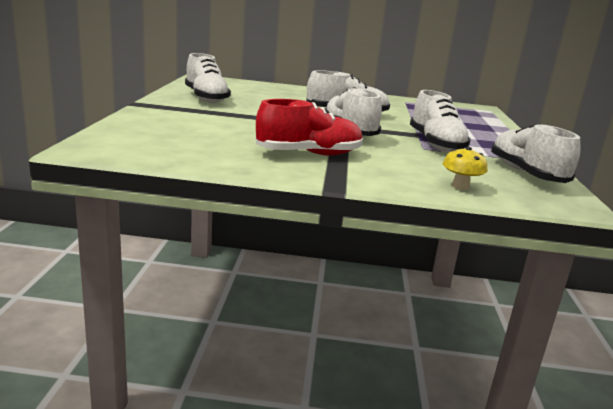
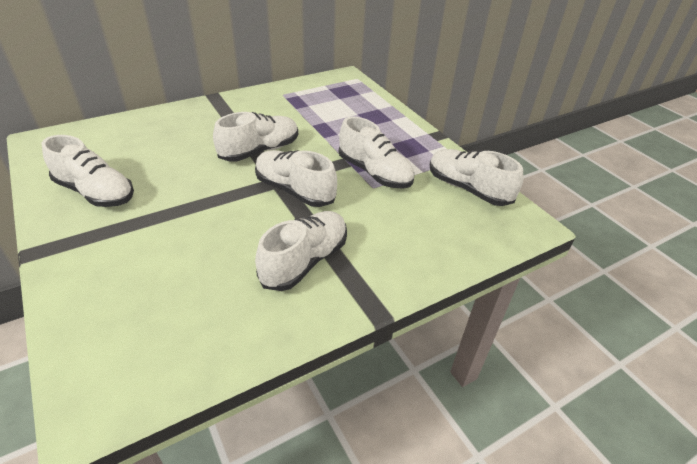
camera: 35 degrees left, 20 degrees up
(309, 154) = (305, 261): red shoe -> white shoe
(460, 186) = (450, 243): yellow mushroom -> none

